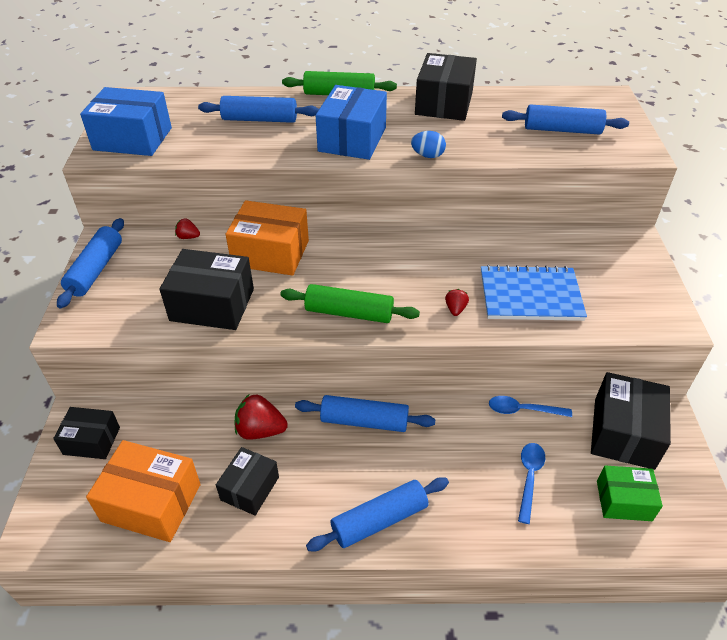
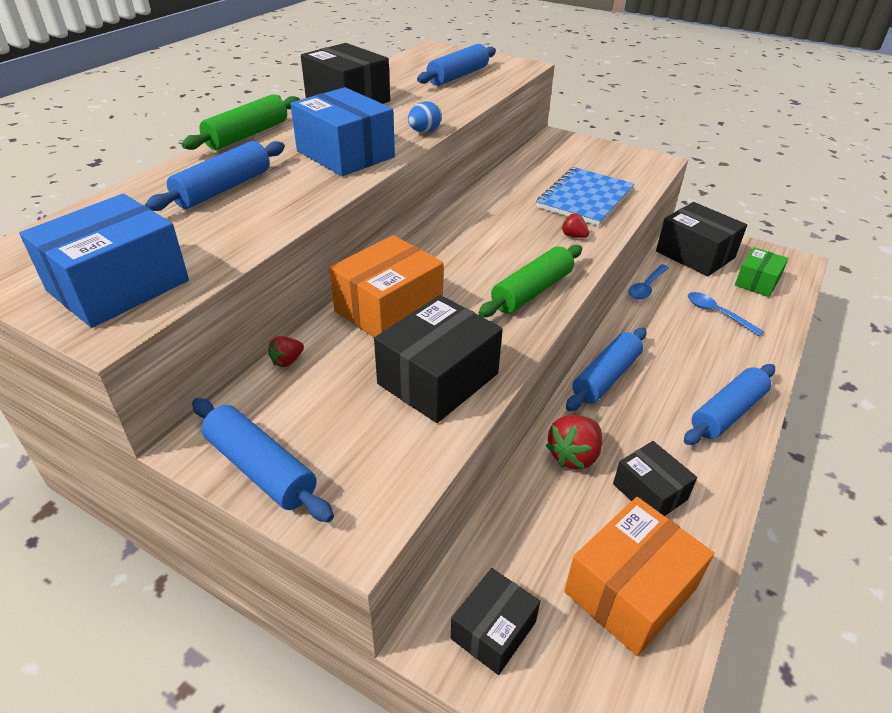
camera: 60 degrees left, 5 degrees down
(379, 520) = (727, 412): blue rolling pin -> blue rolling pin turned 45 degrees clockwise

